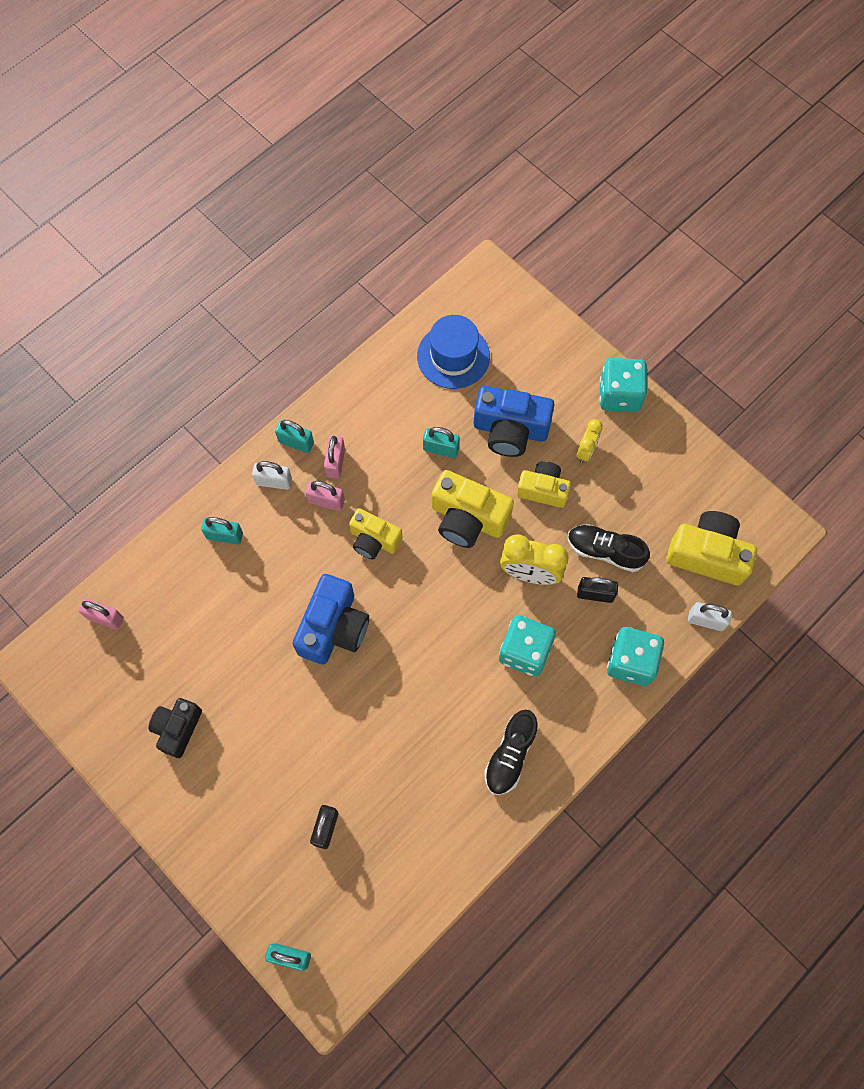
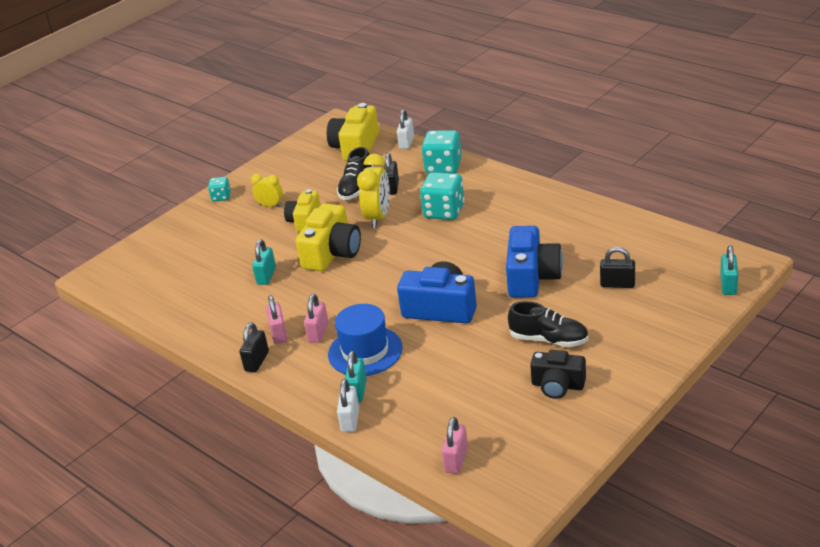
camera: 90 degrees left, 35 degrees down
(274, 481) = (298, 368): white padlock -> white padlock (350, 420)
(296, 442) = (257, 361): turquoise padlock -> black padlock
(335, 462) = (279, 333): pink padlock -> pink padlock turned 75 degrees clockwise
(374, 540) = (355, 299): yellow camera -> none
(453, 356) = (174, 282): blue hat -> blue hat (365, 351)
(510, 430) = (250, 243): blue camera -> blue camera (532, 277)
(510, 755) = (528, 207): black shoe -> black shoe (549, 340)
(619, 395) = (221, 197): turquoise dice -> turquoise dice, size x0.55

